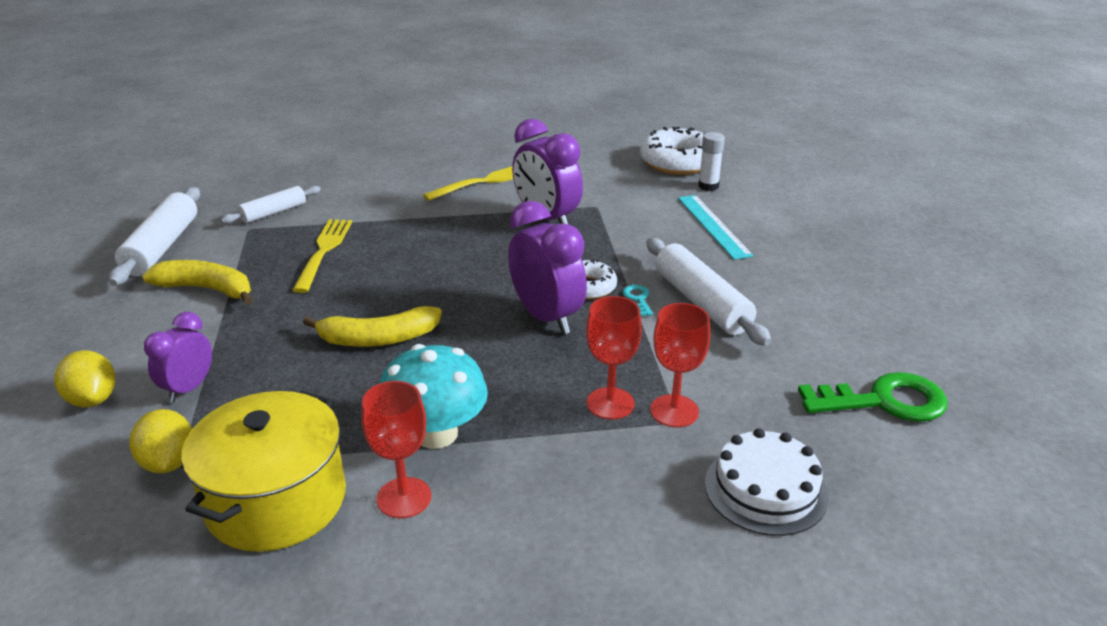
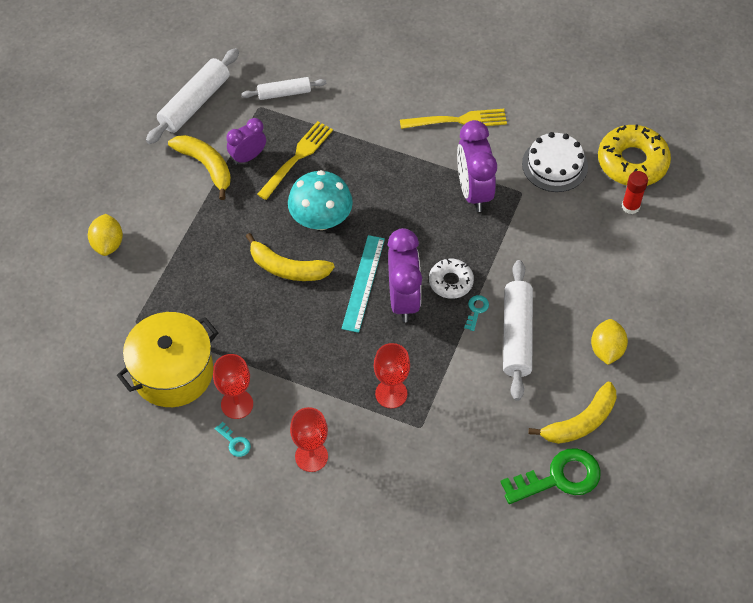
camera: 30 degrees right, 25 degrees up
(169, 462) = (130, 316): yellow lemon -> yellow lemon (606, 350)
(189, 388) = (161, 260): purple clock -> purple clock (248, 157)
(432, 545) = (235, 442): none -> turquoise key
(436, 434) = (278, 366): turquoise mushroom -> turquoise mushroom (321, 219)
(674, 411) = (424, 419): red goblet -> red goblet (311, 456)
(678, 162) = (632, 162): white donut -> yellow donut
(708, 186) = (630, 206): white glue stick -> red glue stick
(713, 226) = (593, 257): turquoise ruler -> turquoise ruler (363, 283)
(765, 489) = (430, 500): white cake -> white cake (554, 165)
(847, 345) = (580, 422): none -> yellow banana
(884, 401) = (559, 477): green key -> green key turned 45 degrees counterclockwise

